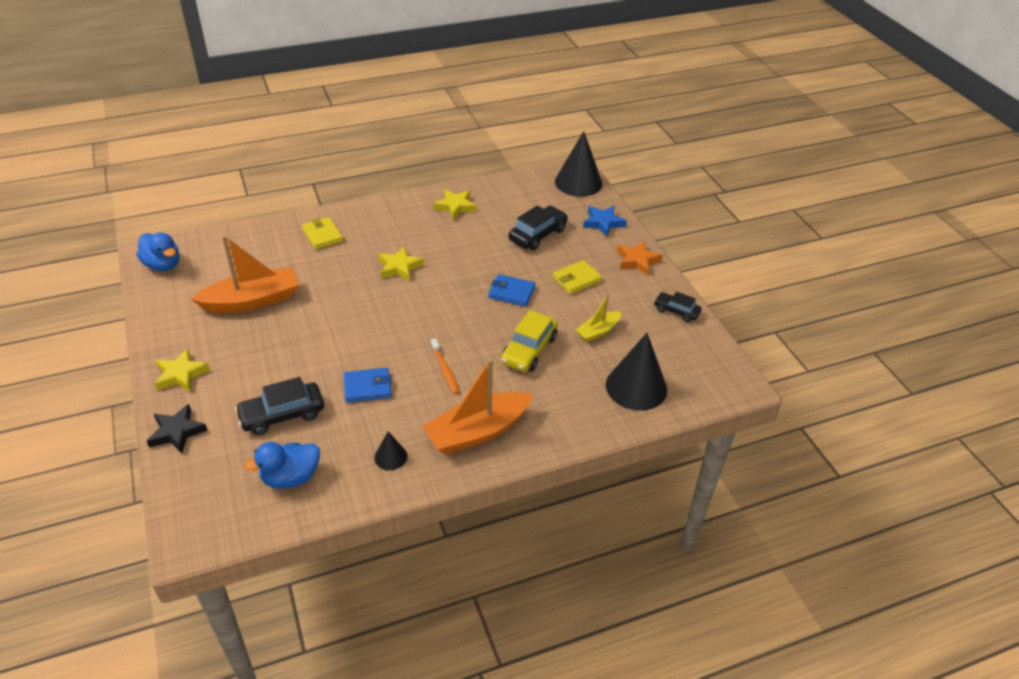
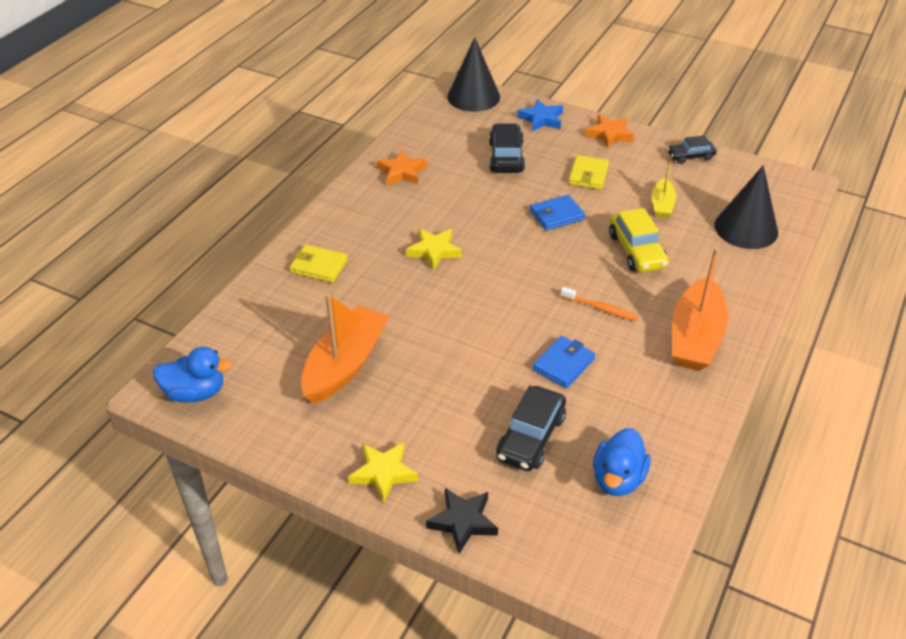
camera: 40 degrees left, 0 degrees up
(390, 457) = (665, 403): black cone -> none
(455, 206) = (402, 172): yellow star -> orange star

